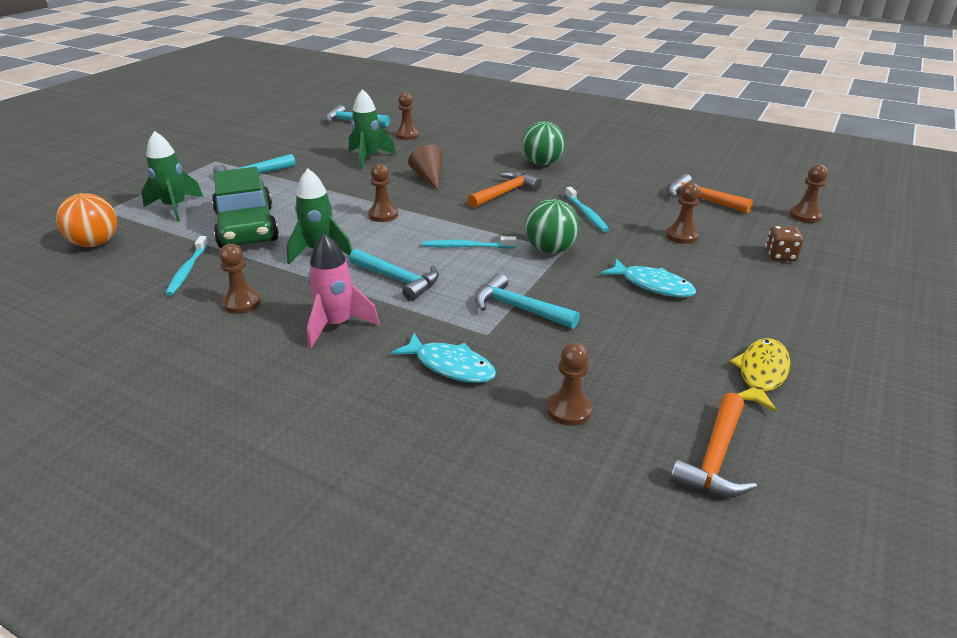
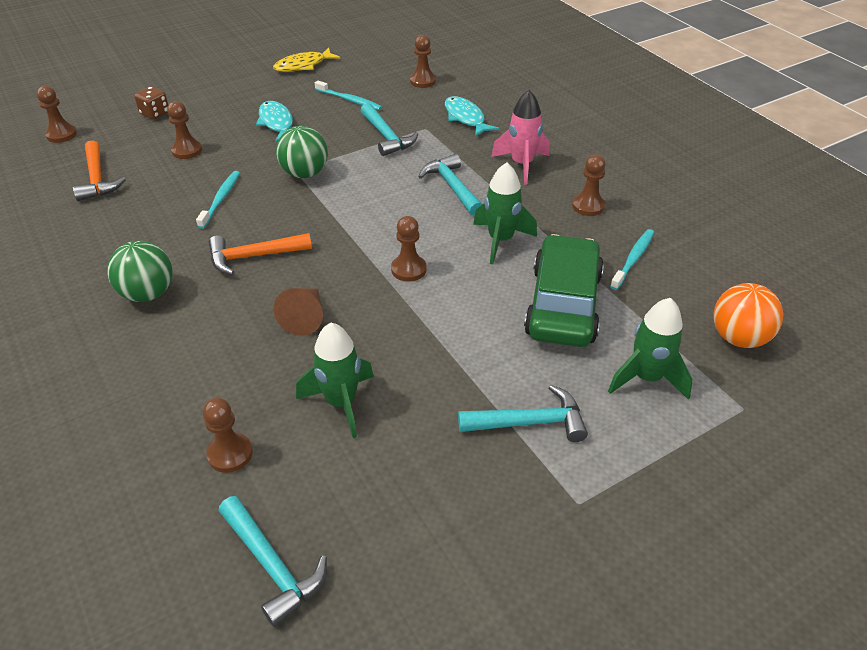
camera: 150 degrees left, 10 degrees up
(466, 247) = (368, 200): turquoise toothbrush -> turquoise toothbrush (350, 100)
(715, 458) = (381, 49): orange hammer -> none

